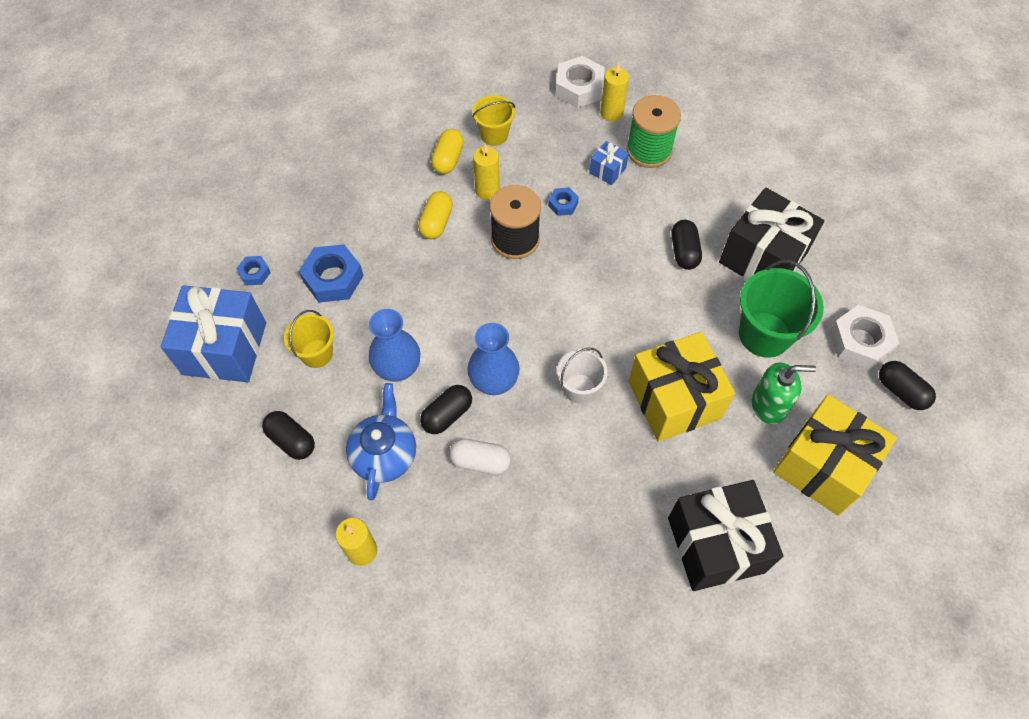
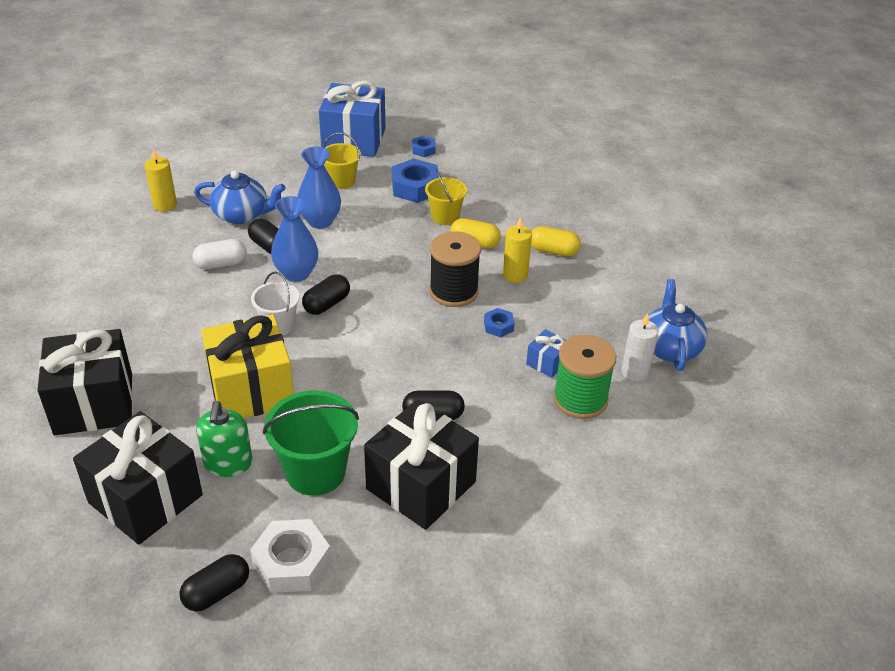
camera: 90 degrees right, 20 degrees down
(291, 440) = (266, 172): black capsule -> black capsule (327, 304)
(480, 461) = (221, 264): white capsule -> white capsule turned 60 degrees clockwise
(494, 135) = (589, 282): yellow bucket -> yellow bucket (445, 217)
(579, 88) = (670, 348): white nut -> blue teapot
(611, 113) = (635, 372): yellow candle -> white candle
(822, 466) = (145, 498): yellow gift -> black gift

